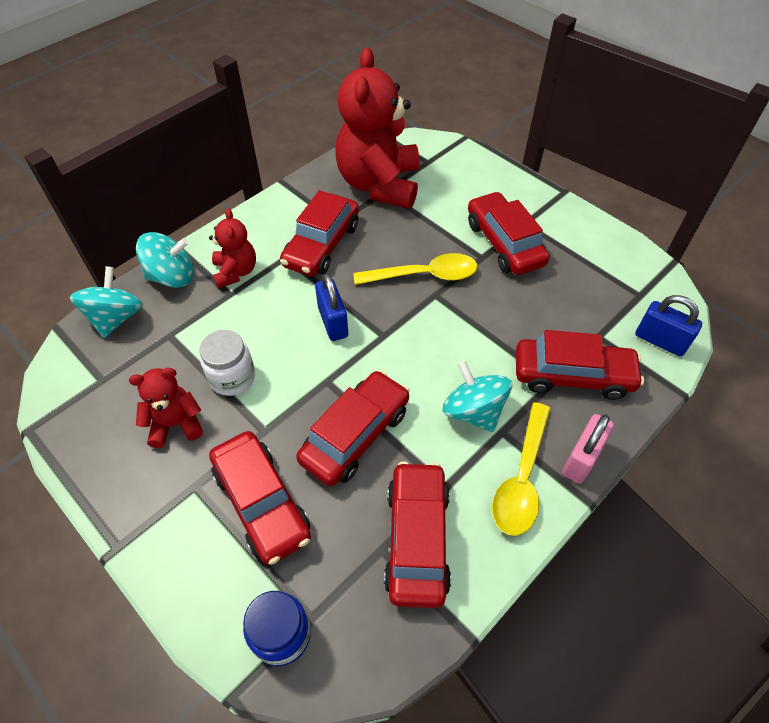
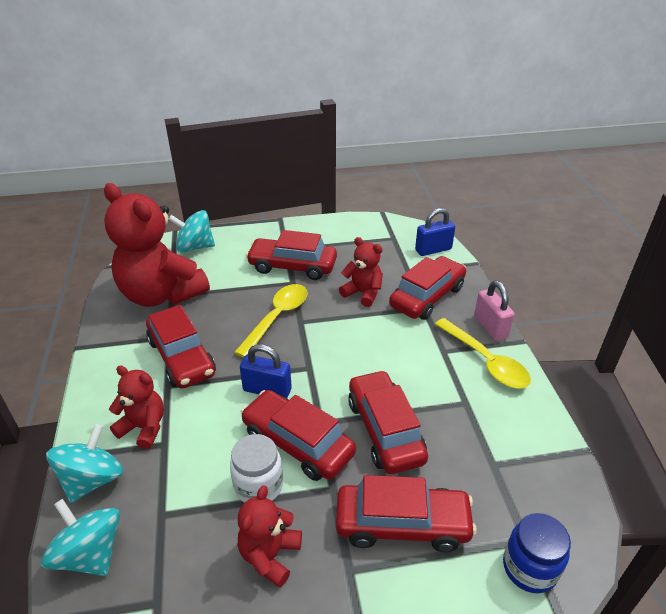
camera: 55 degrees left, 15 degrees down
(417, 539) = (497, 439): red car -> red car (298, 443)
(473, 411) = (416, 356): turquoise spinning top -> turquoise spinning top (195, 247)
(522, 318) = (363, 293): none -> red teddy bear

